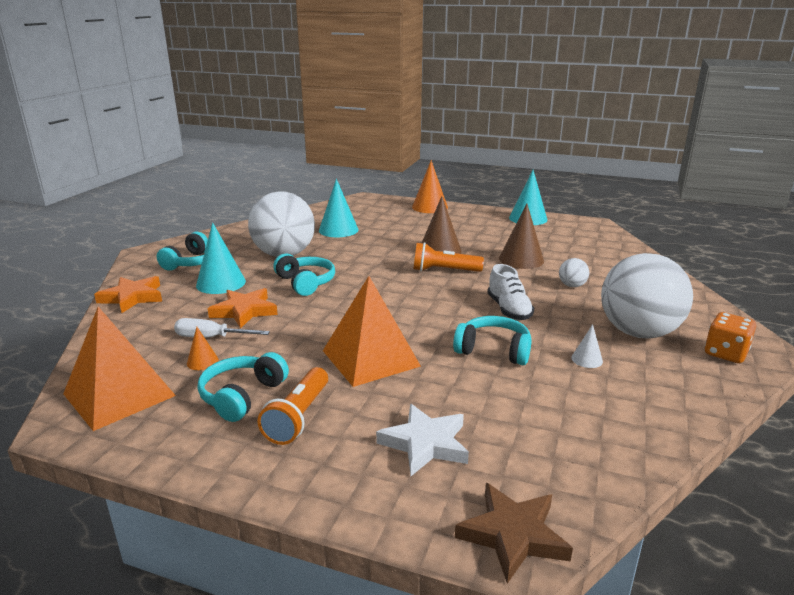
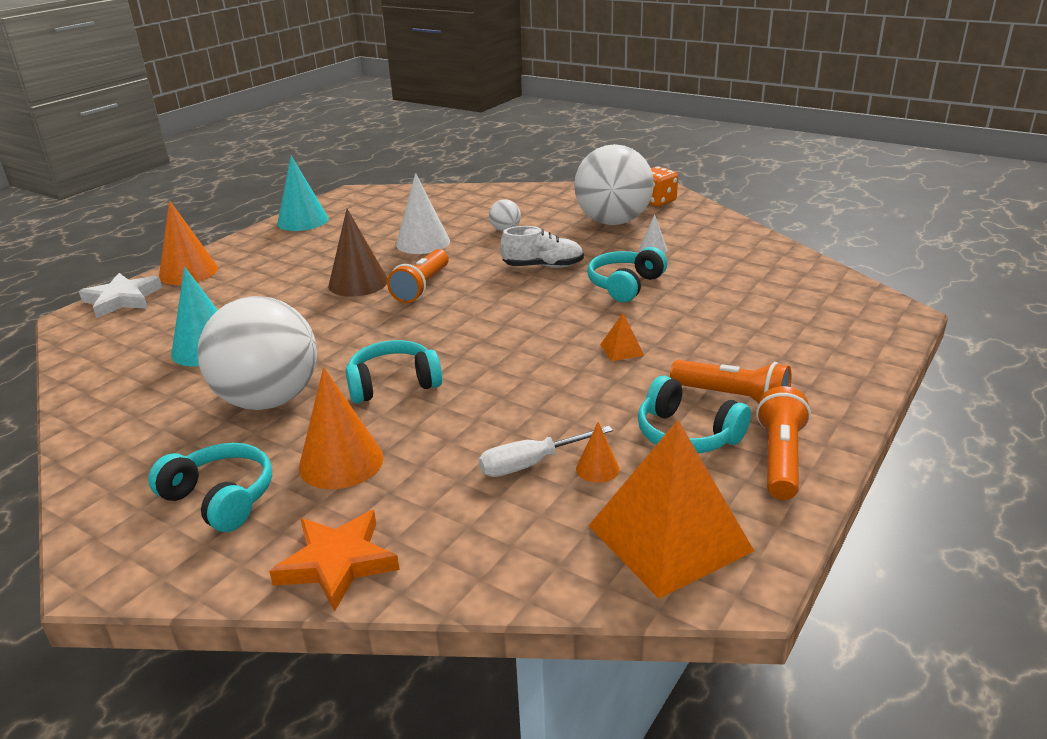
camera: 75 degrees left, 5 degrees up
(205, 443) = (780, 458): none -> orange flashlight
(211, 337) = (531, 464): white screwdriver -> white screwdriver turned 45 degrees clockwise
(221, 283) = (341, 462): turquoise cone -> orange cone
(244, 311) = (459, 436): orange star -> none
(370, 358) = (621, 350): orange pyramid -> orange pyramid, size x0.40
(425, 443) = (778, 334): white star -> white star (122, 299)
(512, 535) = (885, 314): brown star -> none
(521, 259) = (423, 242): brown cone -> white cone

